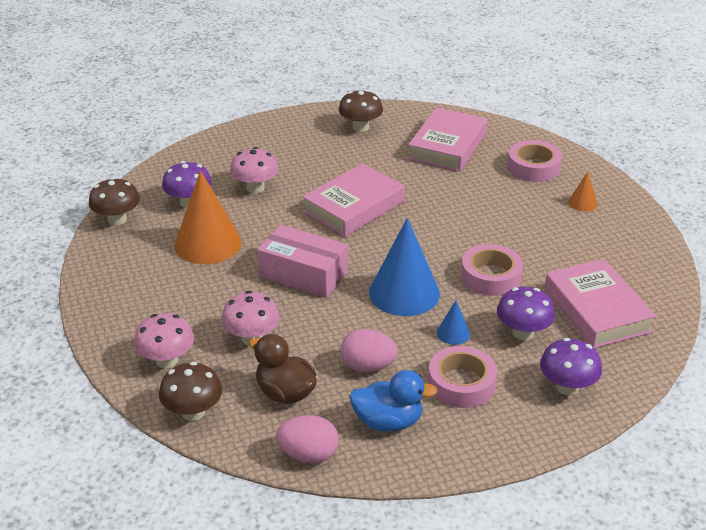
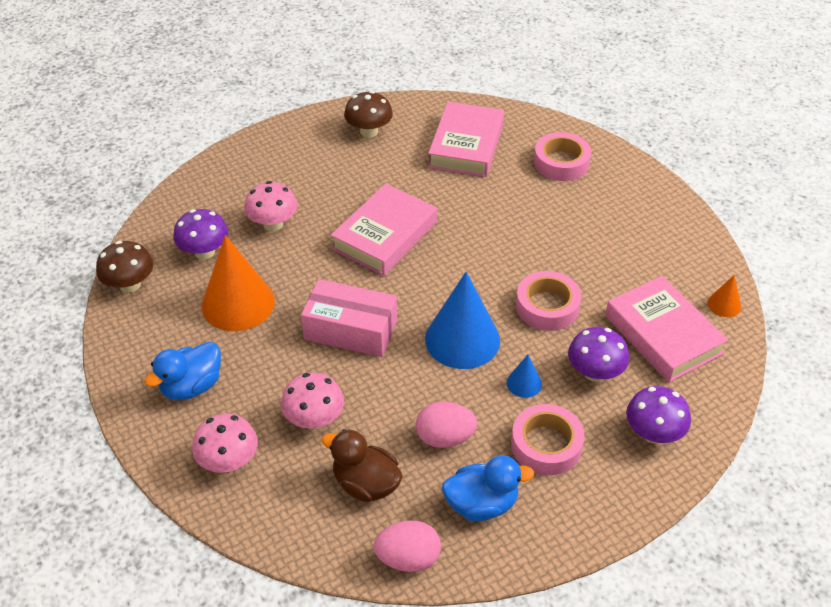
camera: 10 degrees left, 10 degrees up
(150, 300) = (191, 386): none -> blue duck
(193, 412) = (273, 523): brown mushroom -> none
(582, 203) = (620, 202): orange cone -> orange cone (724, 304)

